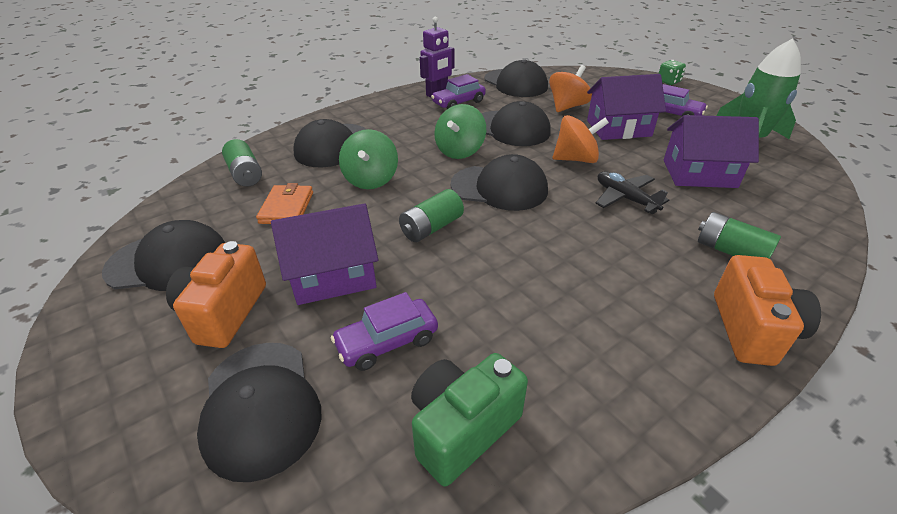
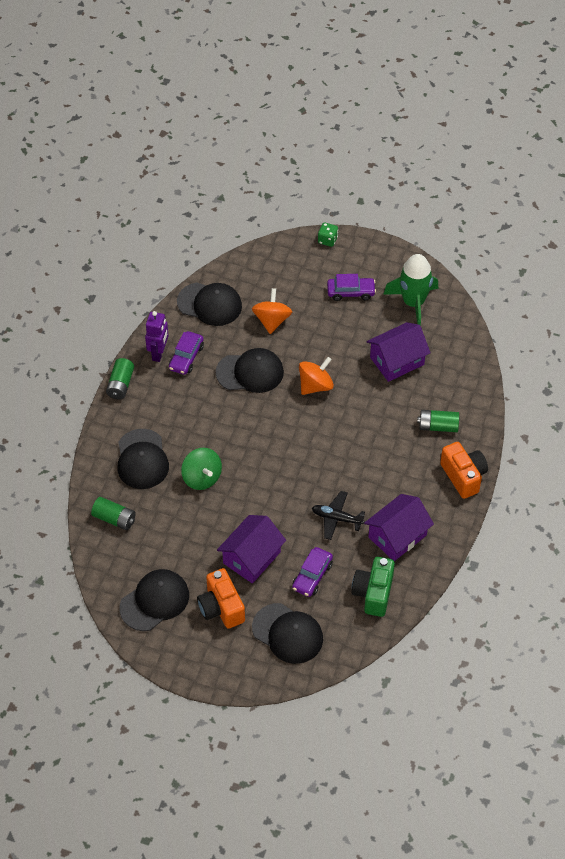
camera: 35 degrees left, 15 degrees up
(286, 208) = (175, 529): orange wallet -> none
(431, 228) = (274, 496): green battery -> green battery (120, 384)
(460, 151) = (234, 417): green spinning top -> none
(499, 188) = (287, 441): black cap -> none
(618, 128) = (323, 332): purple house -> purple house (397, 536)
(625, 198) = (365, 410): black plane -> black plane (337, 518)

